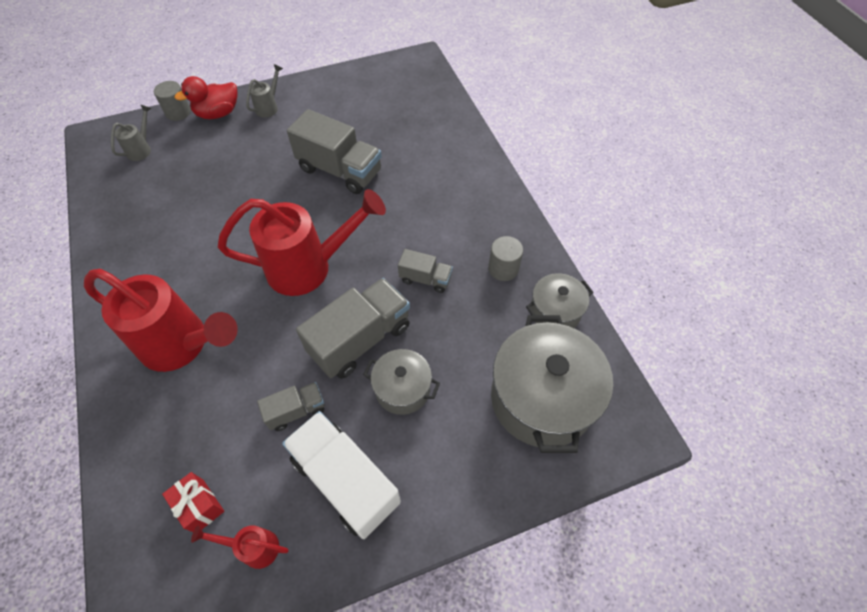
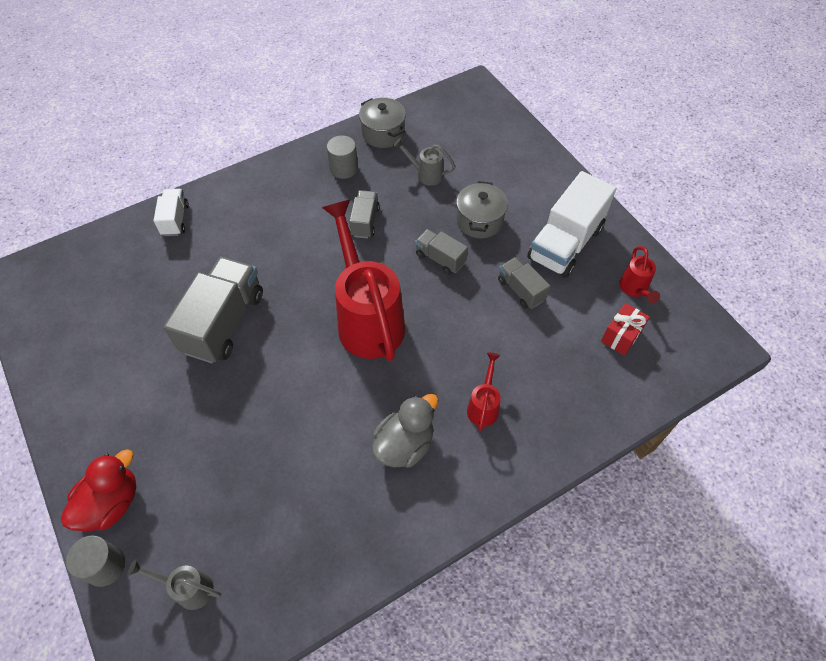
camera: 100 degrees left, 0 degrees up
(177, 278) = (404, 444): none -> grey duck
(183, 345) = (483, 406): red watering can -> red watering can, size x0.44
(218, 113) = (111, 503): red duck -> red duck turned 105 degrees counterclockwise
(269, 107) = (100, 436): grey watering can -> grey watering can (425, 174)
(360, 339) = (440, 259): grey truck -> grey truck, size x0.53
(458, 142) = (175, 220): none -> white truck
(541, 399) = (463, 137): grey pot -> none

